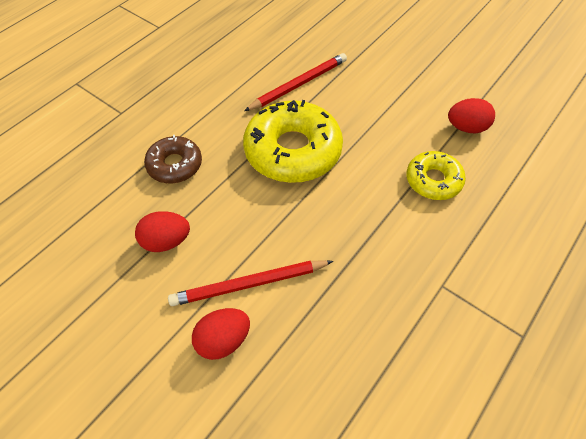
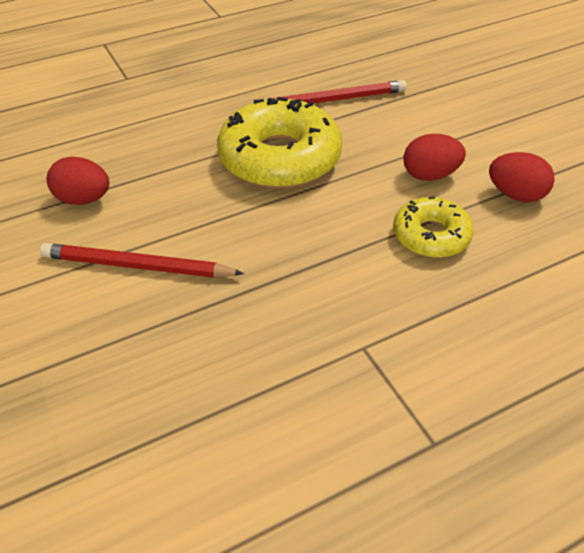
camera: 25 degrees right, 10 degrees down
(175, 165) = (144, 136): brown donut -> none
(223, 340) = (70, 308): red egg -> red egg (430, 175)

